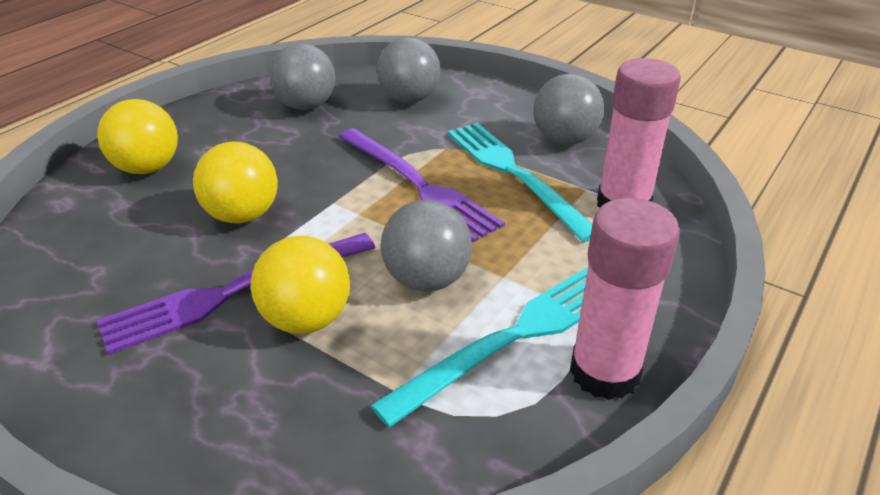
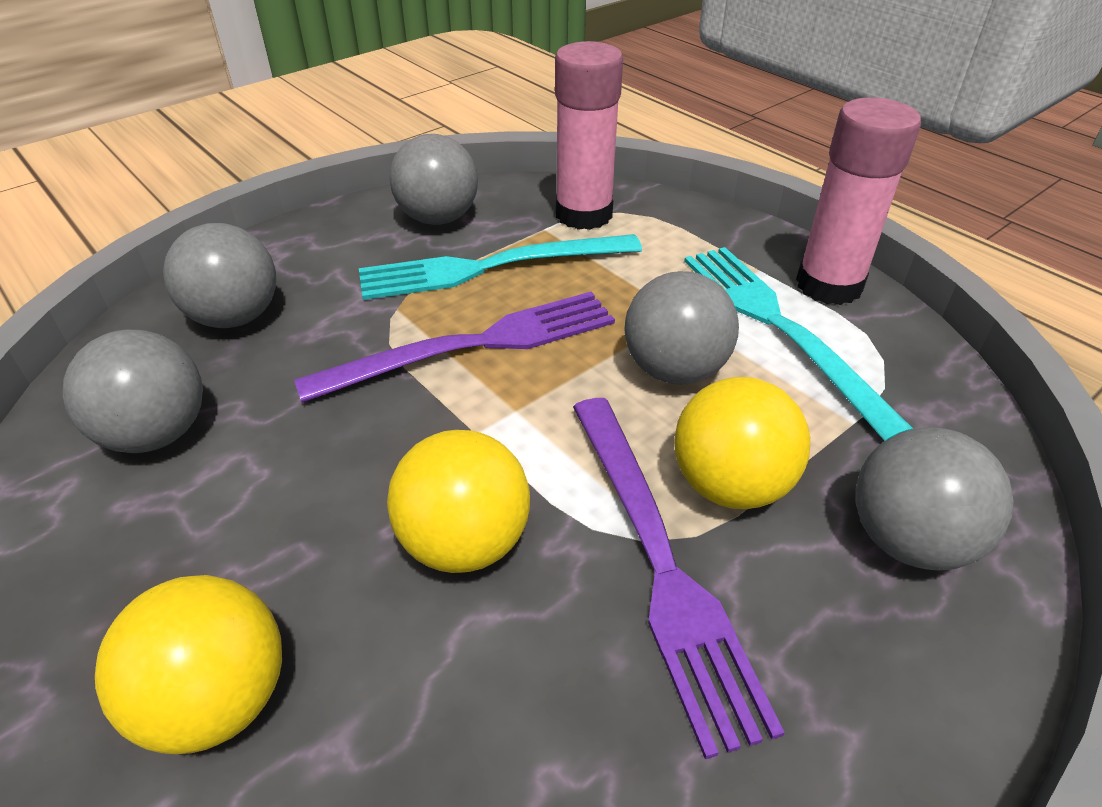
camera: 75 degrees left, 5 degrees up
(264, 422) = (908, 540): none -> grey ball

